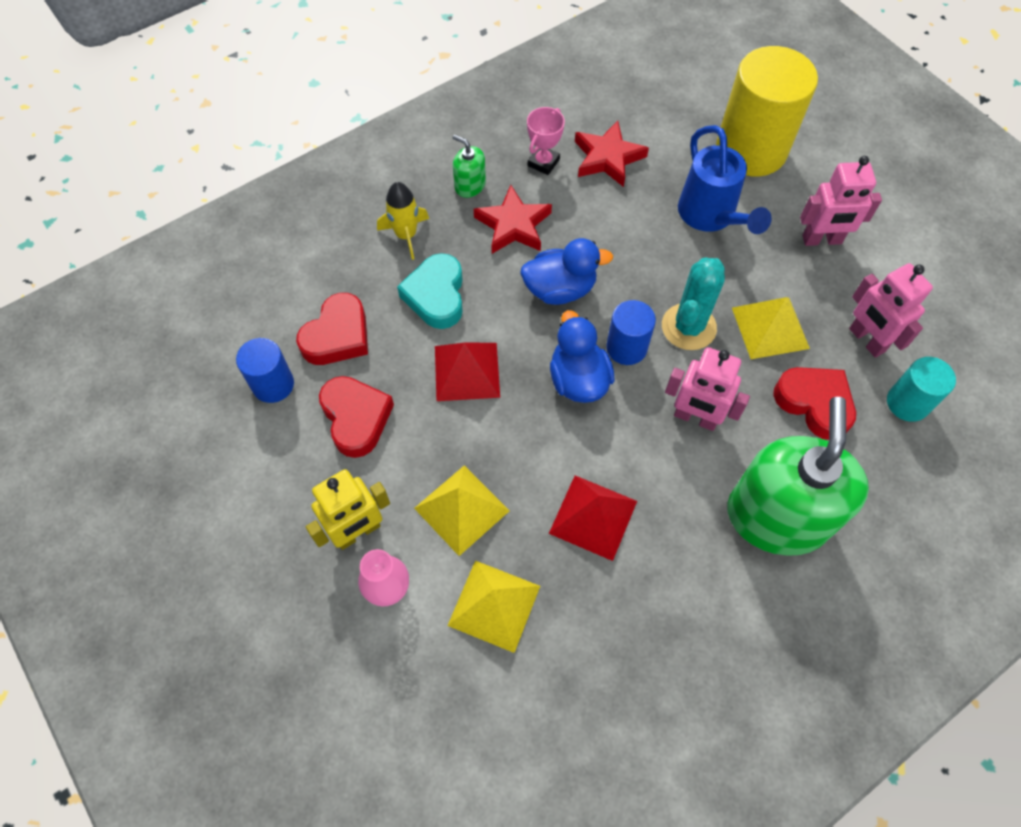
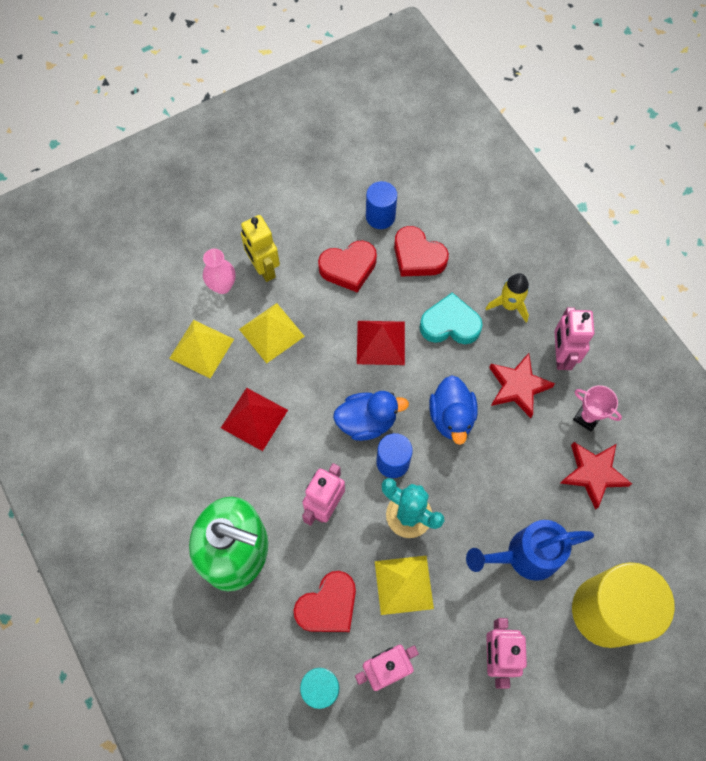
camera: 95 degrees right, 5 degrees up
(470, 185) = (561, 355): green soap dispenser -> pink robot

